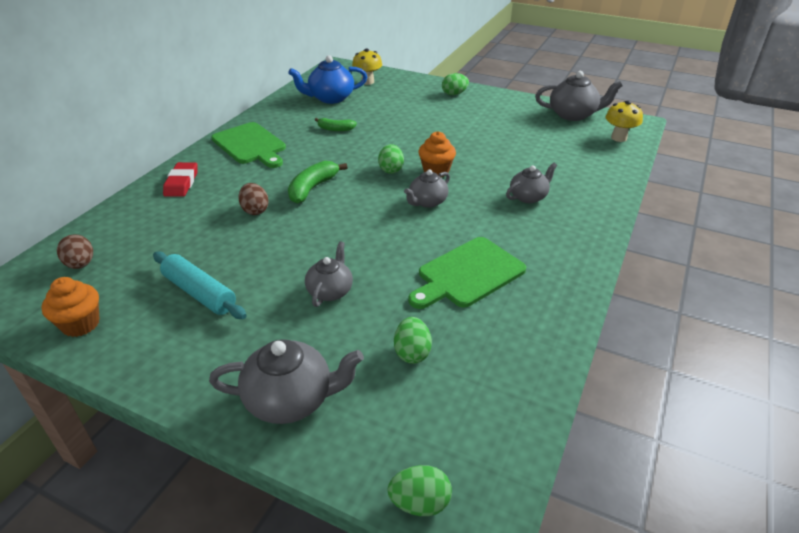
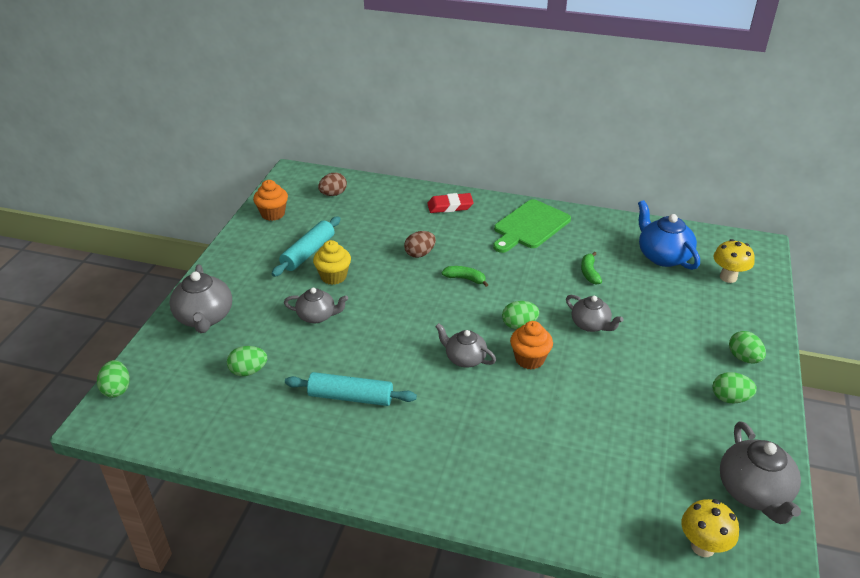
camera: 80 degrees right, 0 degrees up
(261, 274) = (333, 276): none -> yellow cupcake
(312, 188) = (465, 279): green banana -> green banana, size x0.64
(468, 274) = (350, 397): green cutting board -> turquoise rolling pin
(492, 105) = (730, 398): none -> green egg
(528, 197) = (500, 440): grey teapot -> grey teapot (590, 325)

